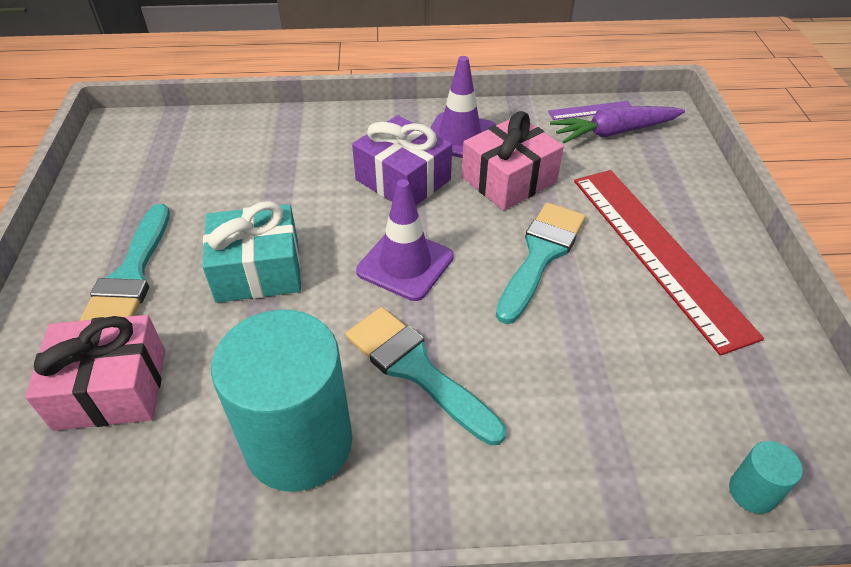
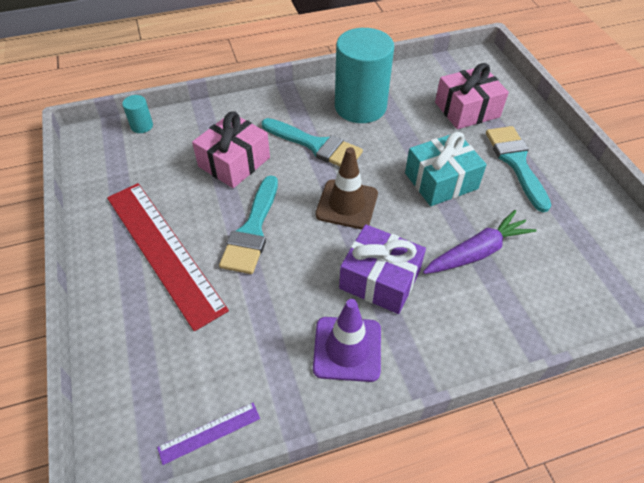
camera: 165 degrees right, 5 degrees up
(405, 264) = (347, 204): purple traffic cone -> brown traffic cone
(509, 180) = (287, 300): pink gift -> pink gift (234, 162)
(614, 132) = (185, 396): purple carrot -> purple carrot (477, 252)

